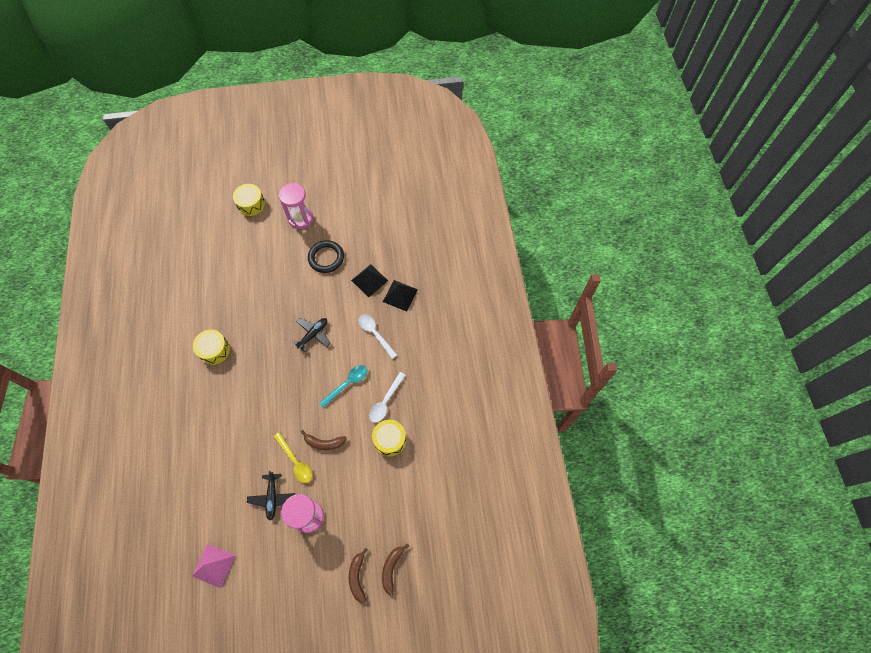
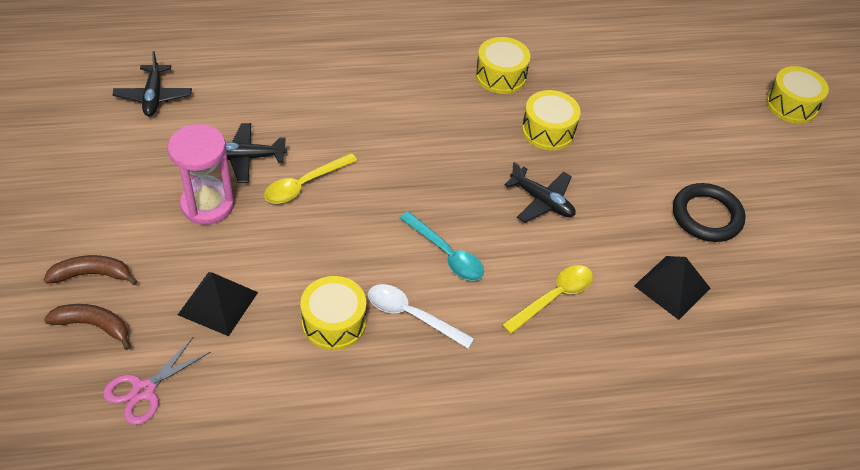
camera: 85 degrees right, 15 degrees down
(213, 565) = (153, 96): pink pyramid -> black plane
(261, 327) = (548, 130): none -> yellow drum
(300, 218) = (783, 175): pink hourglass -> none
(324, 443) = (334, 222): brown banana -> none
(375, 334) = (553, 297): white spoon -> yellow spoon
(400, 295) = (647, 341): black pyramid -> black pyramid (218, 303)
(430, 533) = (144, 390): none -> pink scissors

